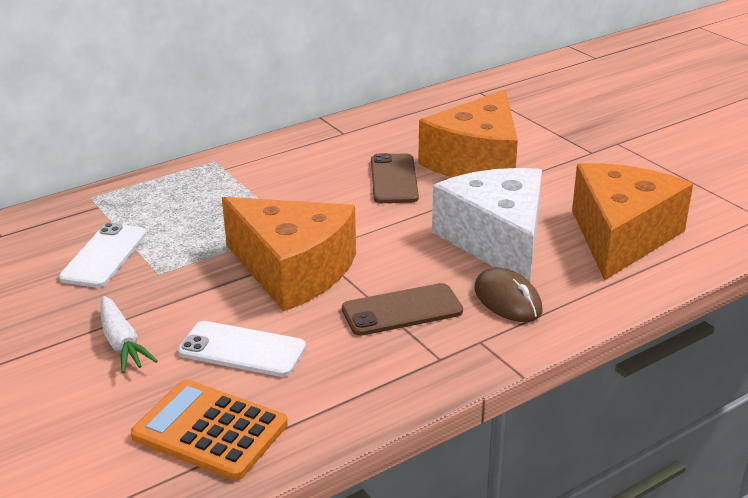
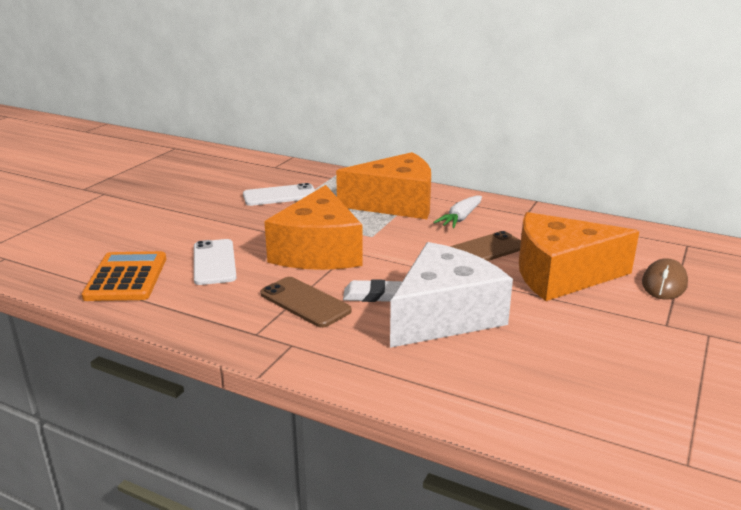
camera: 60 degrees right, 5 degrees down
(122, 343) = (196, 228): white carrot -> white carrot (460, 218)
(425, 266) = (373, 295): none -> white eraser
(507, 300) = (360, 342): brown mouse -> brown mouse (664, 283)
(621, 236) = (527, 376): orange cheese -> orange cheese (396, 204)

